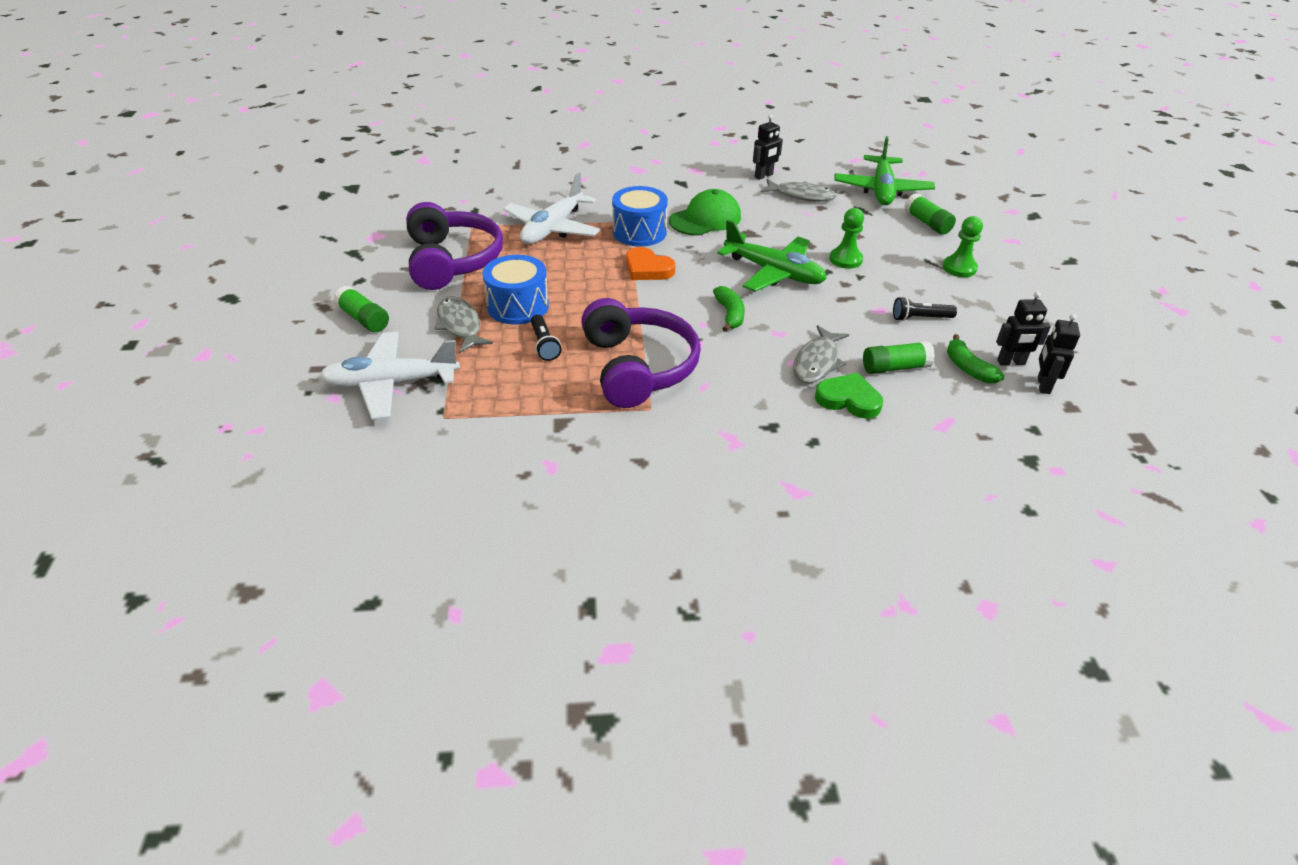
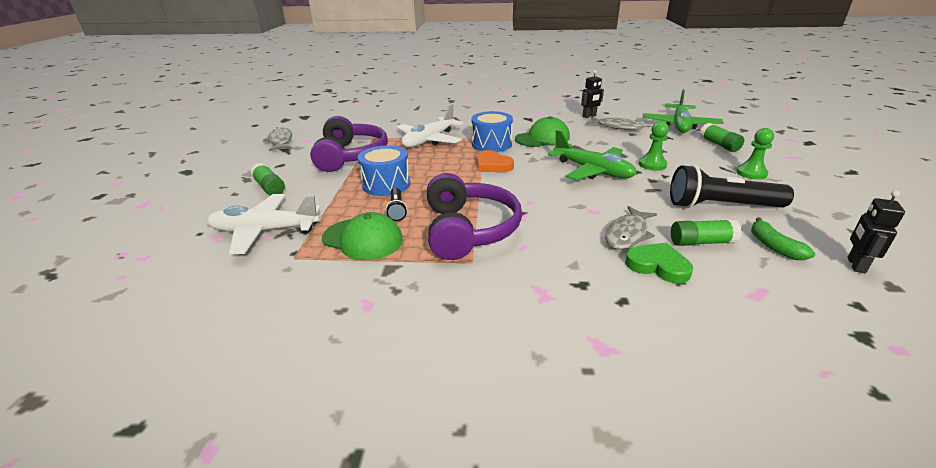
camera: 10 degrees right, 10 degrees down
(460, 325) = (337, 194): grey fish -> grey fish (280, 141)
(516, 387) = (363, 239): none -> green cap
(730, 314) = (553, 196): green banana -> none
(920, 318) = (721, 206): black flashlight -> black flashlight, size x2.04
(1011, 362) = (816, 244): black robot -> none

